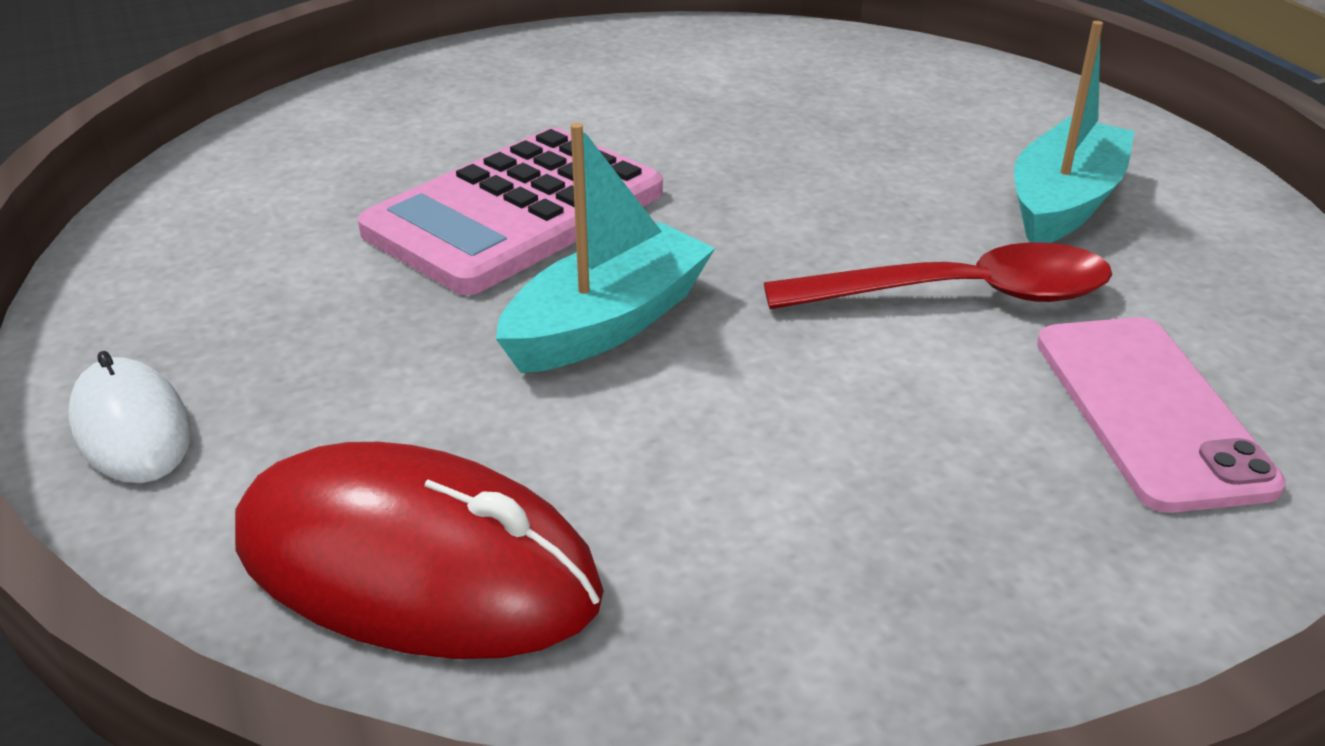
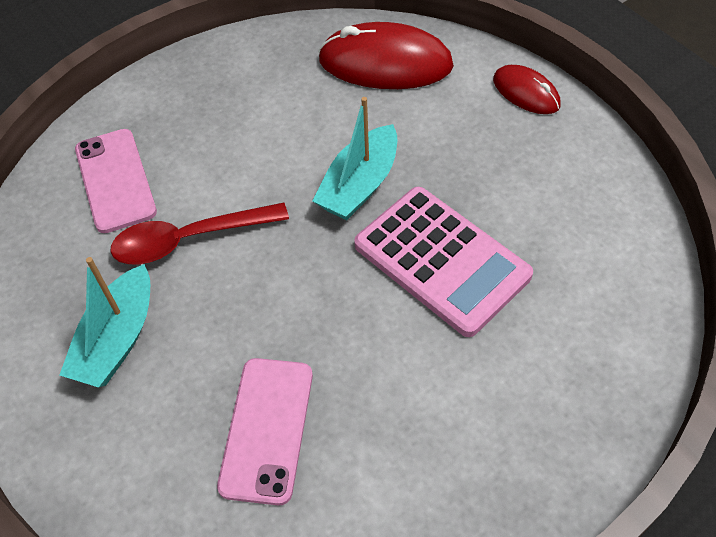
camera: 170 degrees right, 20 degrees up
(131, 428) = (526, 92): white mouse -> red mouse
(515, 213) = (441, 260): pink calculator -> pink calculator turned 105 degrees clockwise
(831, 113) = (267, 429): none -> pink phone

